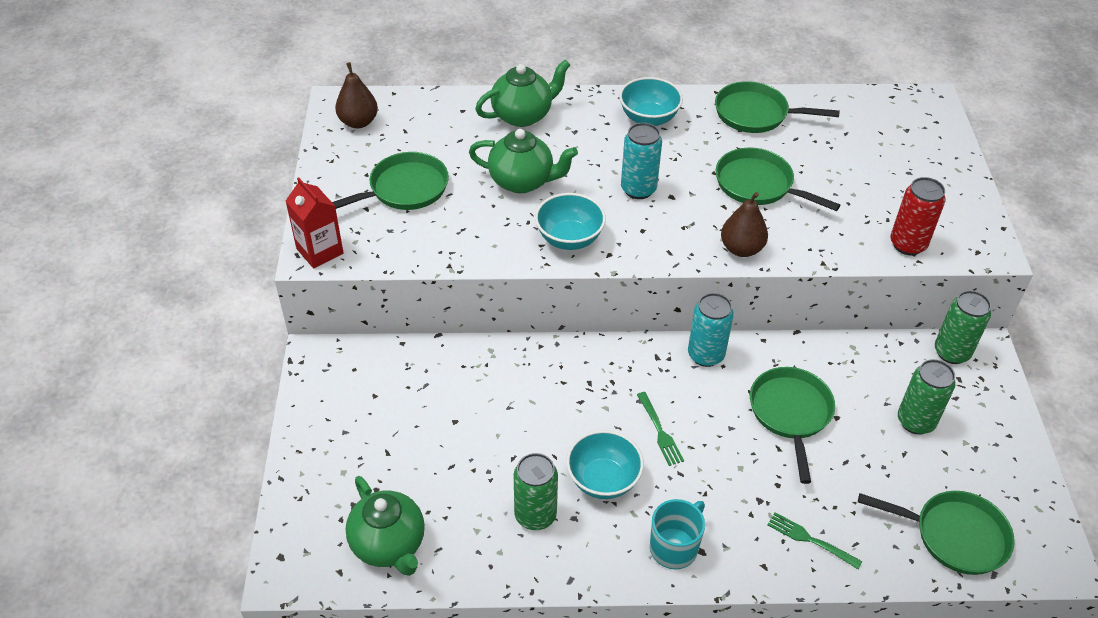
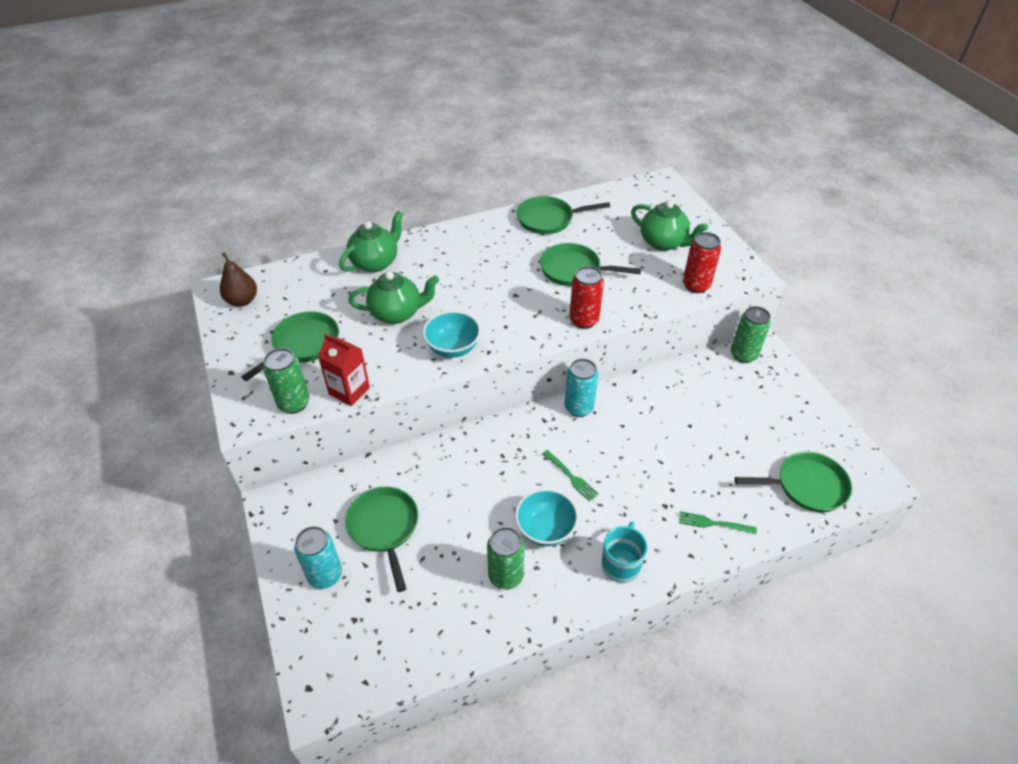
camera: 20 degrees left, 0 degrees up
(320, 251) = (251, 415): red carton -> red carton (349, 391)
(389, 545) = (398, 643): green teapot -> green teapot (663, 243)
(638, 189) = (488, 296): turquoise can -> turquoise can (325, 575)
(648, 118) = (472, 241): turquoise bowl -> none
(741, 249) = (584, 320): brown pear -> red can
(790, 414) = (657, 433): green pan -> green pan (384, 528)
(915, 421) = (743, 411): green can -> green can (294, 403)

